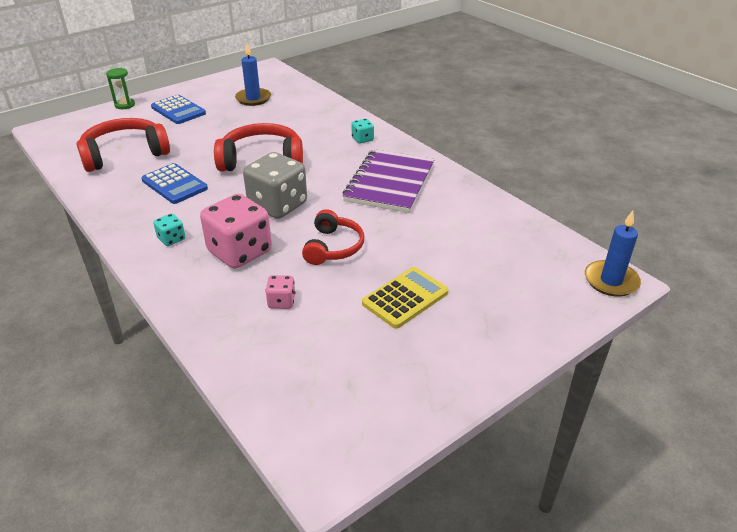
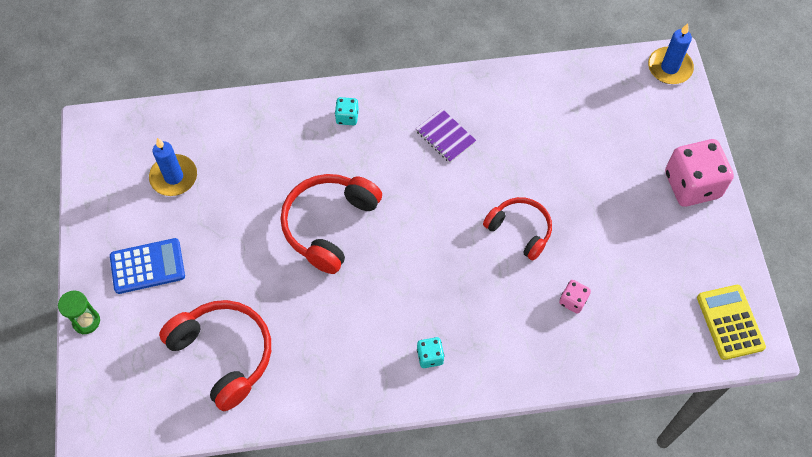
camera: 60 degrees left, 25 degrees up
(125, 154) = (224, 354): red headphones -> red headphones turned 135 degrees clockwise
(174, 184) = (327, 324): blue calculator -> none
(240, 252) = (484, 306): pink dice -> pink dice (692, 185)
(278, 205) = (426, 246): grey dice -> none
(389, 183) = (445, 137): purple notebook -> purple notebook, size x0.51
(405, 298) = (616, 212): yellow calculator -> yellow calculator (730, 322)

